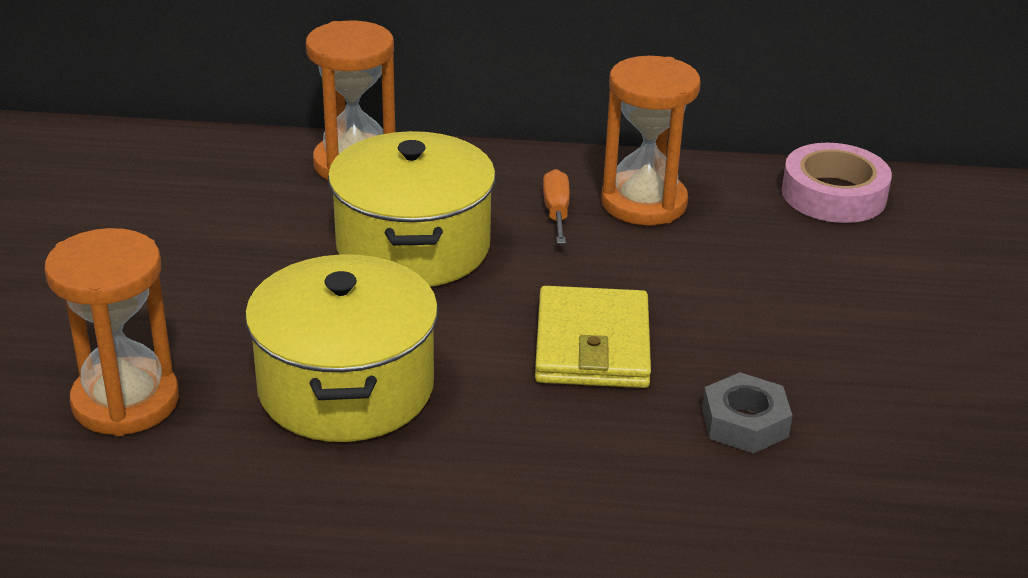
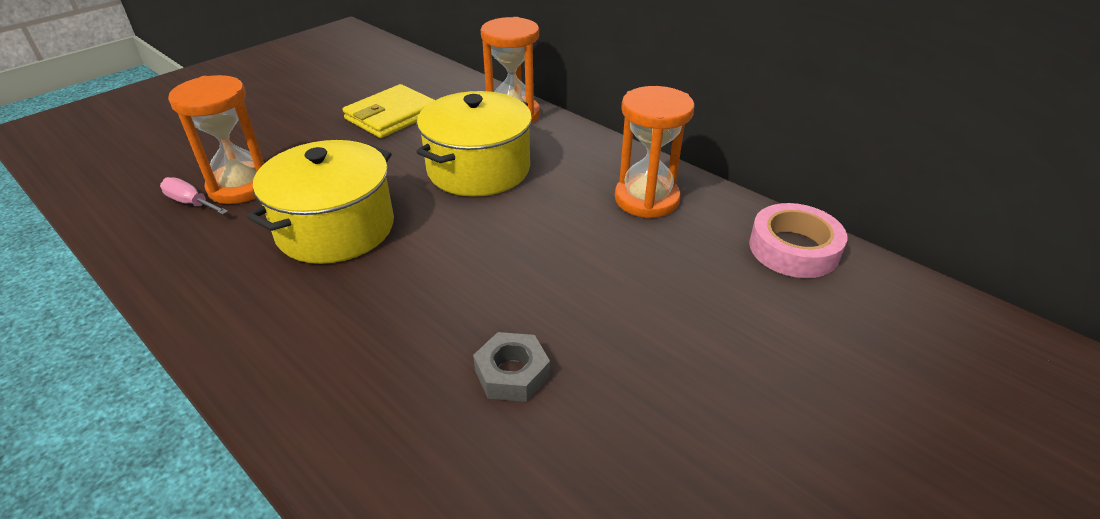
camera: 40 degrees right, 5 degrees up
(87, 453) = (191, 203): none -> pink screwdriver
(556, 212) = (585, 182): orange screwdriver -> none
(592, 345) = (492, 270): yellow wallet -> yellow wallet (392, 116)

